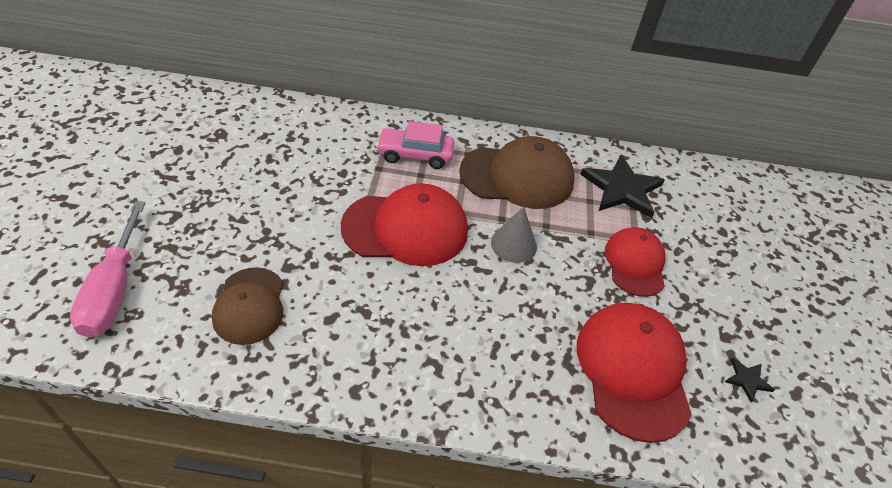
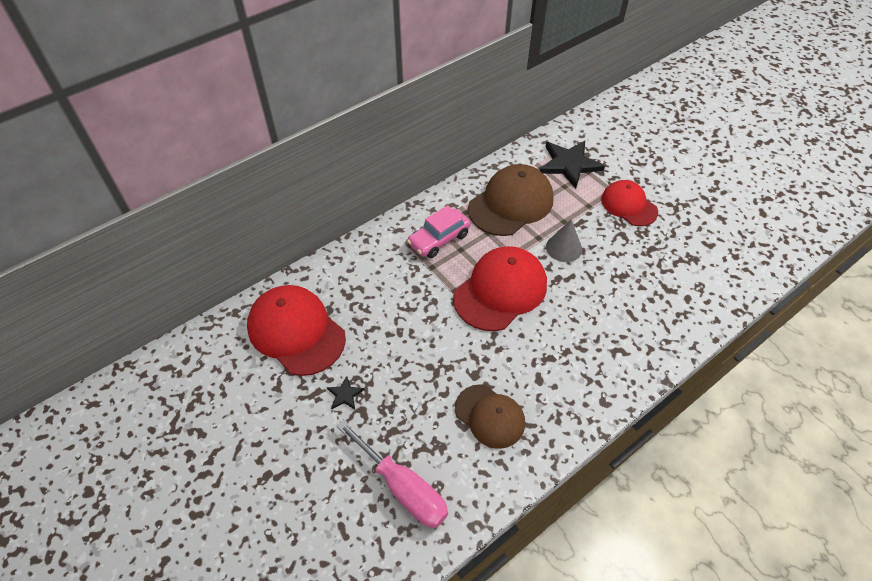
camera: 40 degrees left, 5 degrees up
(633, 371) = (696, 266): red cap -> red cap (296, 331)
(747, 380) = (740, 224): black star -> black star (345, 395)

